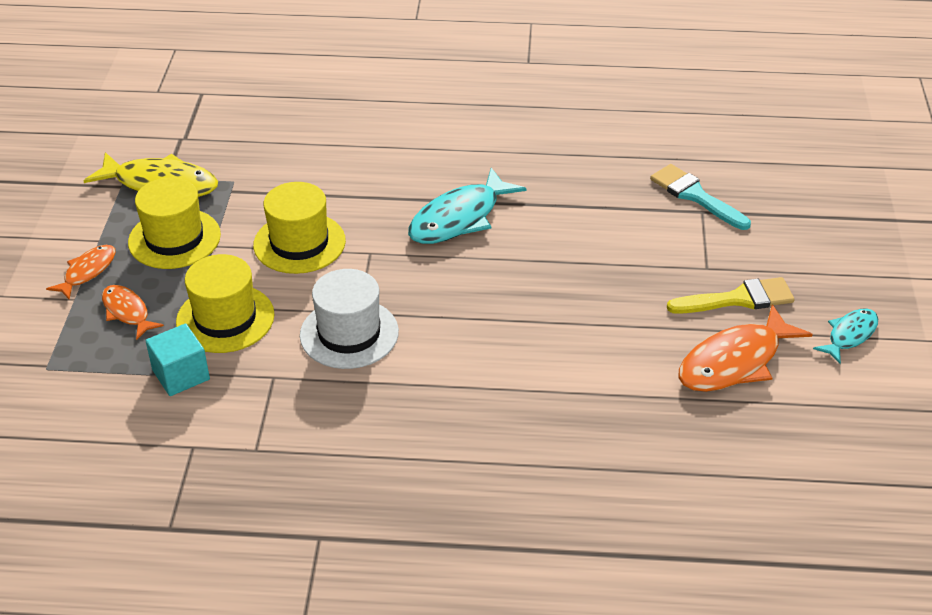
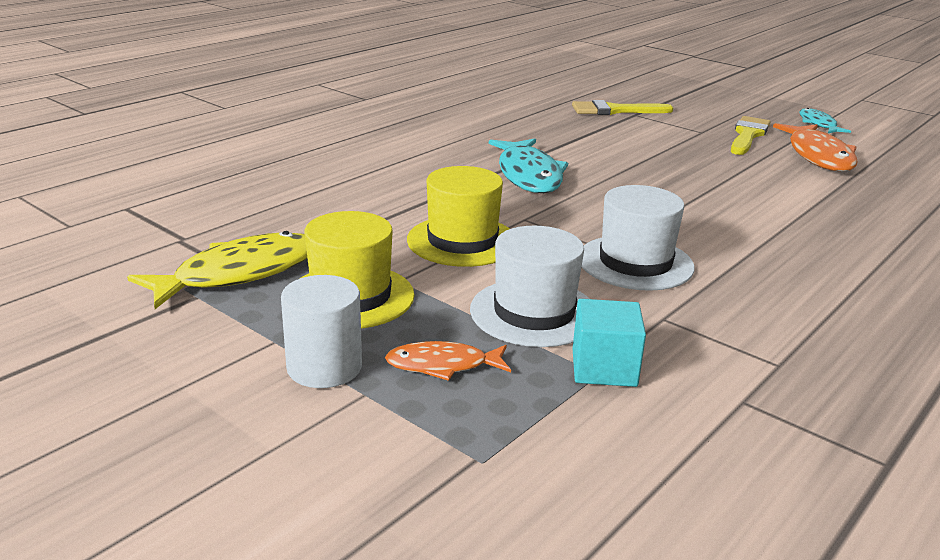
camera: 55 degrees left, 15 degrees down
(87, 272) = (324, 367): orange fish -> white cylinder
(225, 318) = (534, 312): yellow hat -> white hat
(695, 196) = (615, 110): turquoise brush -> yellow brush

